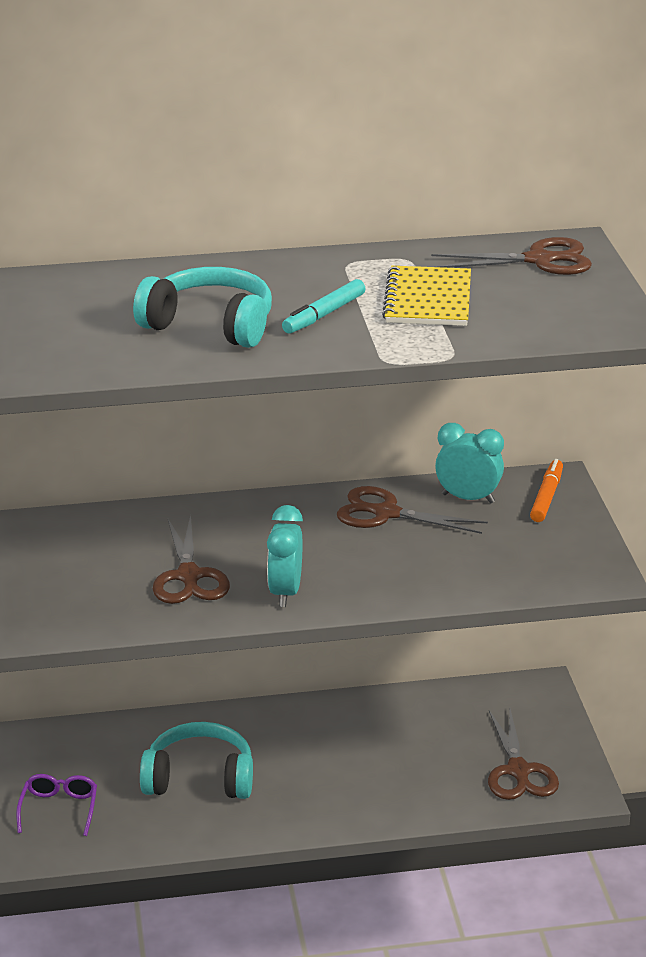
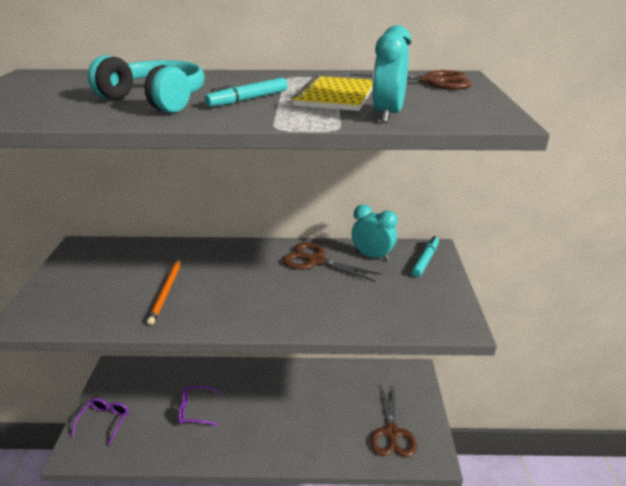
camera: 10 degrees right, 0 degrees up
(189, 576) = (166, 291): brown scissors -> orange pencil
(199, 778) = (195, 410): turquoise headphones -> purple glasses
(285, 592) = (224, 311): turquoise clock -> turquoise clock (388, 115)
(546, 497) = (425, 260): orange marker -> turquoise marker

